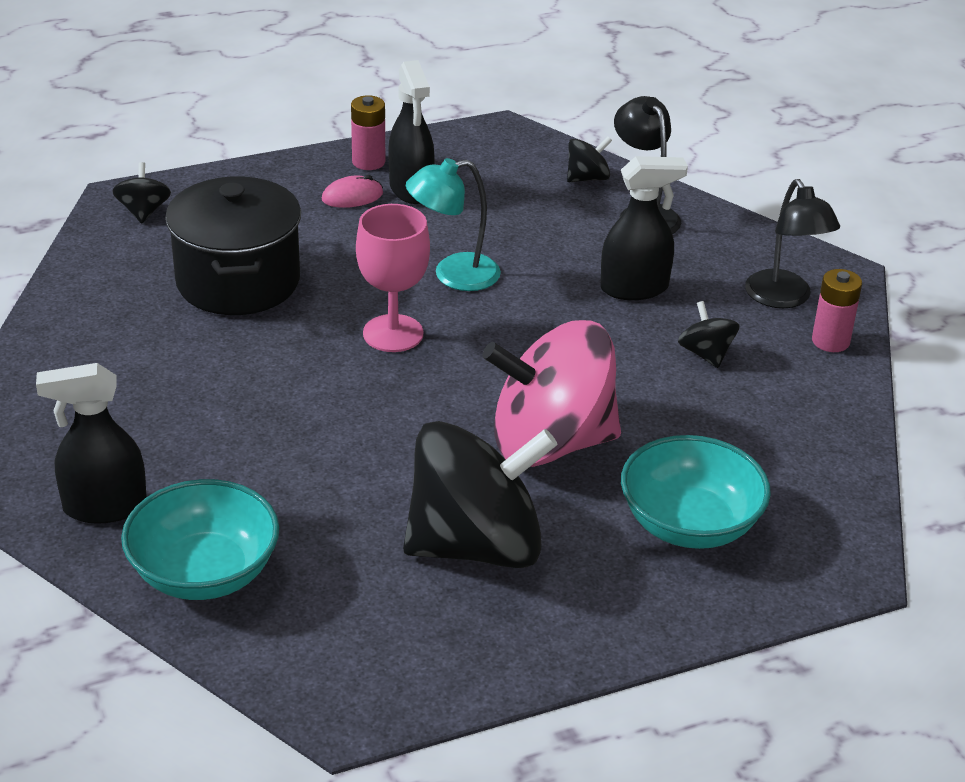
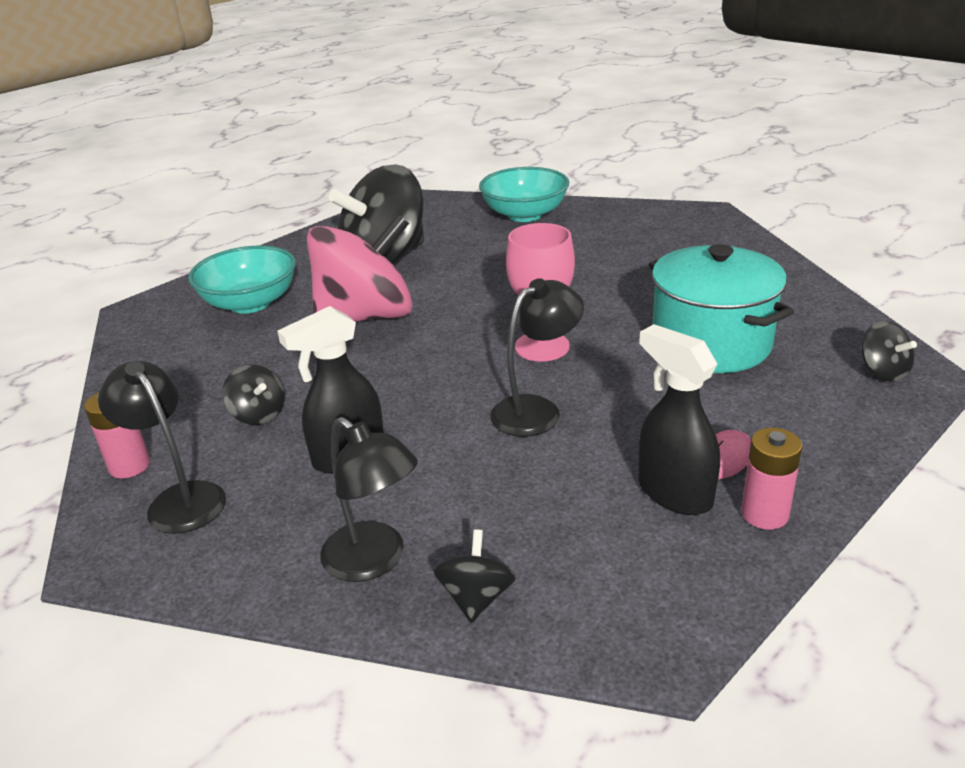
camera: 160 degrees right, 5 degrees down
(104, 507) = (610, 219): black spray bottle -> none
(238, 281) = (711, 343): black pot -> turquoise pot
(453, 275) = (536, 410): turquoise lamp -> black lamp
(587, 178) = (476, 597): black spinning top -> black spinning top turned 150 degrees clockwise

